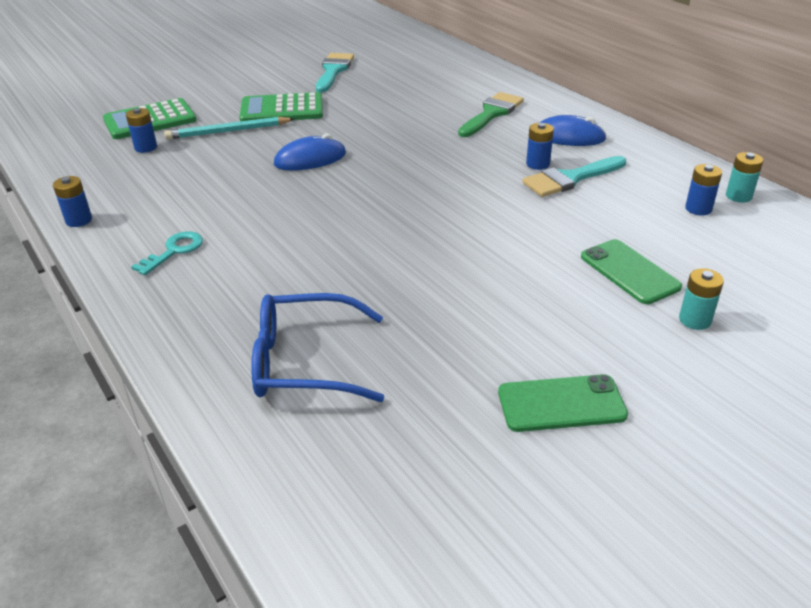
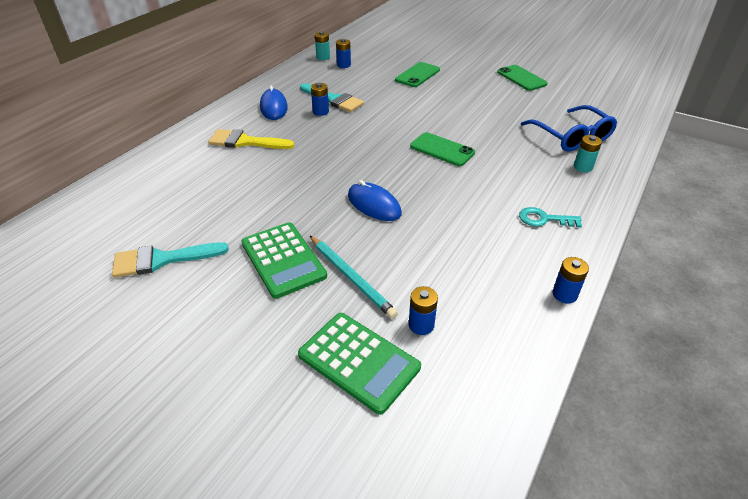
camera: 115 degrees left, 5 degrees up
(374, 227) = (442, 149): none -> green phone
(491, 113) = (245, 142): green brush -> yellow brush
(695, 320) = (440, 60): turquoise battery -> turquoise battery (583, 167)

